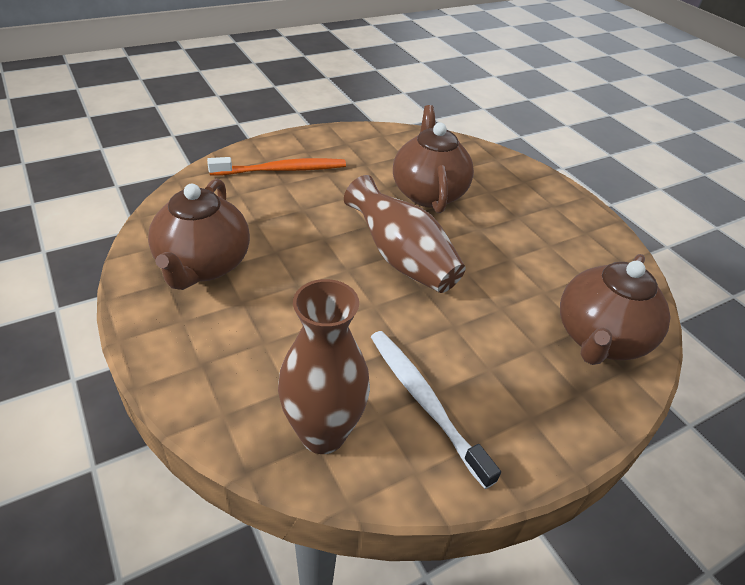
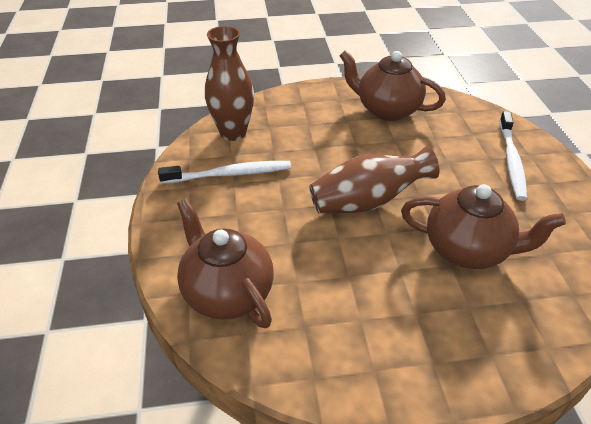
camera: 115 degrees right, 0 degrees up
(282, 170) = (511, 161): orange toothbrush -> white toothbrush

